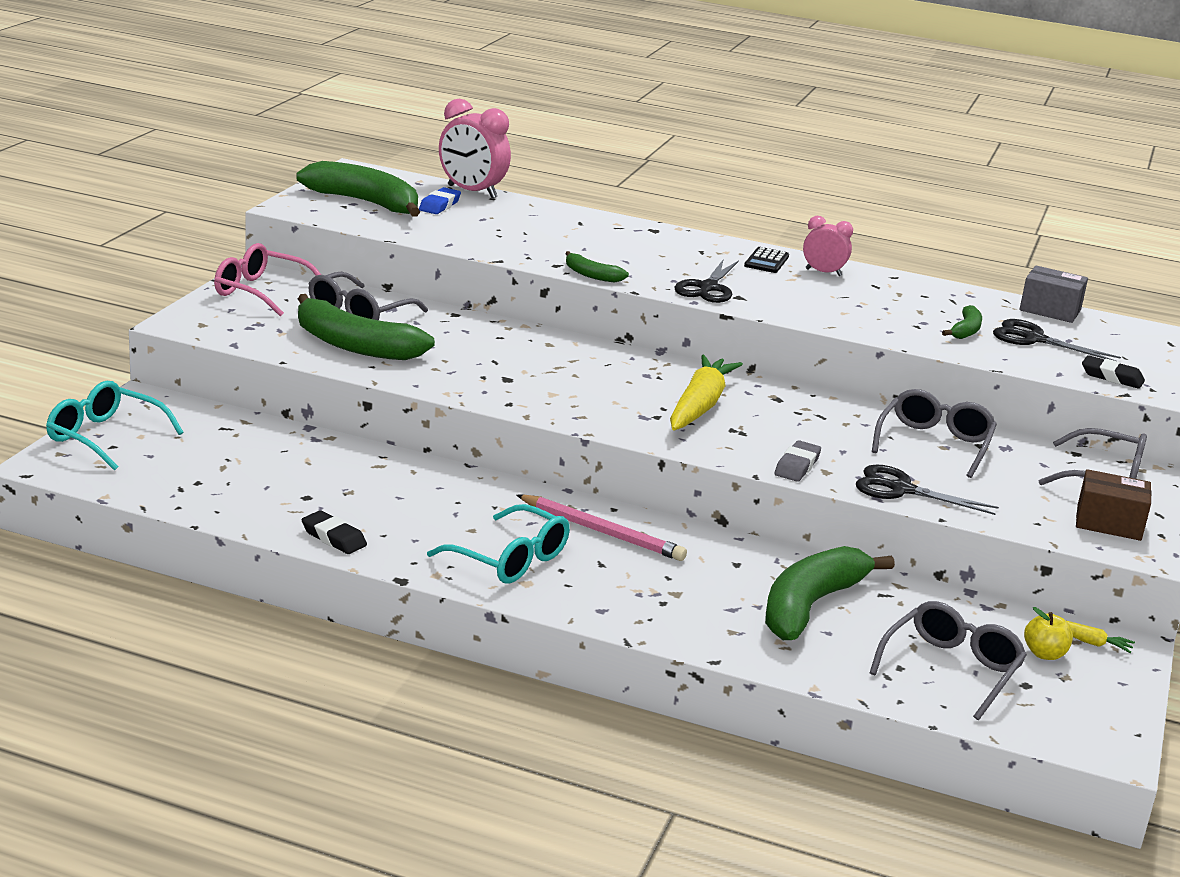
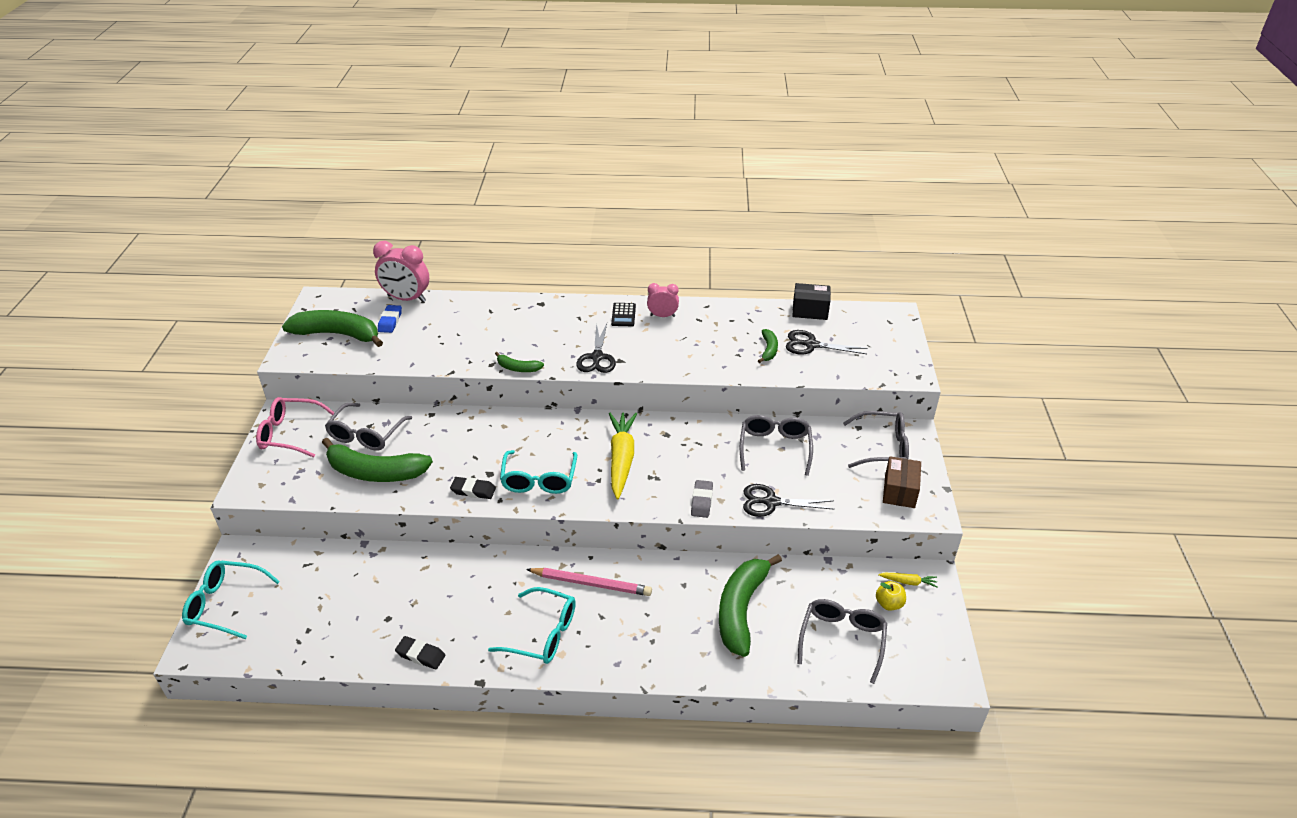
camera: 15 degrees left, 15 degrees up
(572, 399) = (539, 480): none -> turquoise glasses
(1050, 310) = (810, 311): grey box -> black box
(1108, 523) = (899, 491): brown box -> brown box turned 75 degrees counterclockwise
(1111, 377) = (868, 369): black eraser -> black eraser (473, 490)

